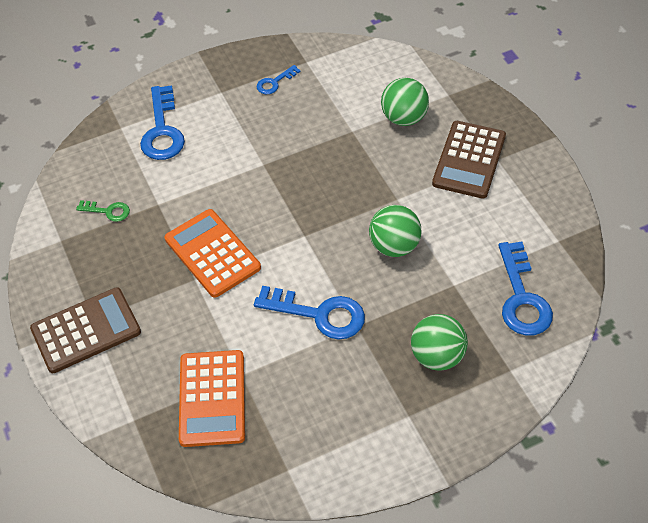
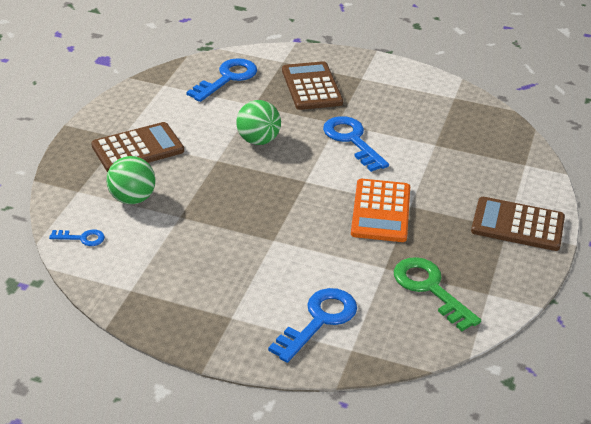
camera: 140 degrees left, 15 degrees down
(108, 211) = (430, 289): green key -> green key, size x1.93
(212, 398) = (465, 145): orange calculator -> none
(274, 82) = (180, 292): blue key -> blue key (82, 238)
(437, 356) = (311, 87): green ball -> brown calculator

